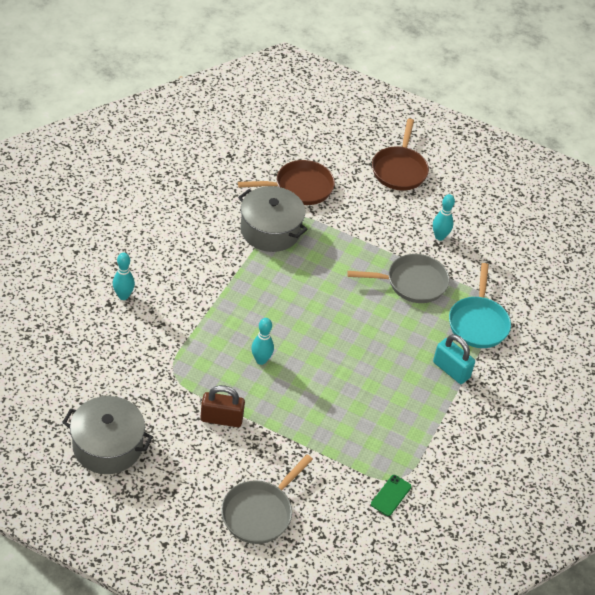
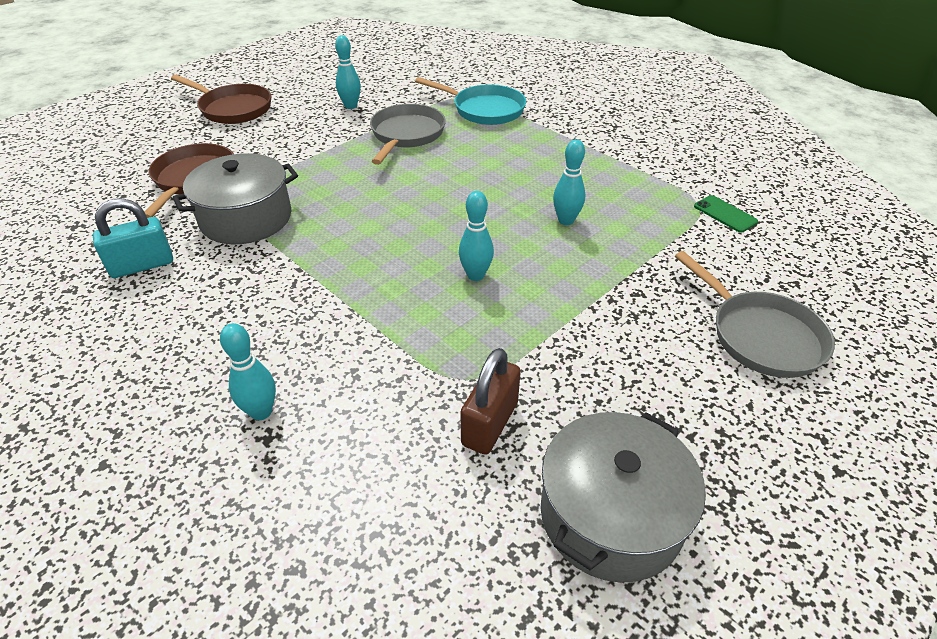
camera: 65 degrees left, 5 degrees down
(221, 419) = (576, 340): brown padlock -> brown padlock (490, 423)
(340, 399) = (566, 220): none -> turquoise bowling pin
(451, 370) = (544, 137): turquoise padlock -> turquoise padlock (142, 265)

